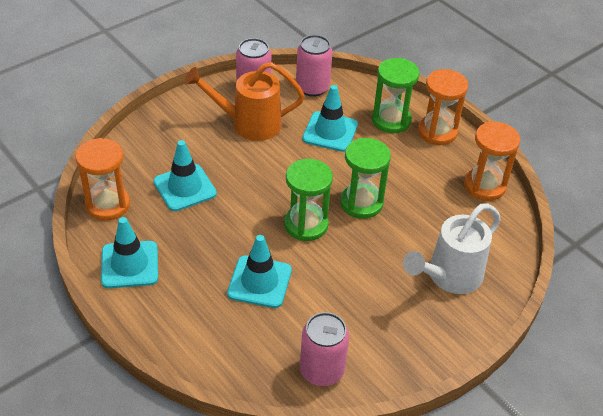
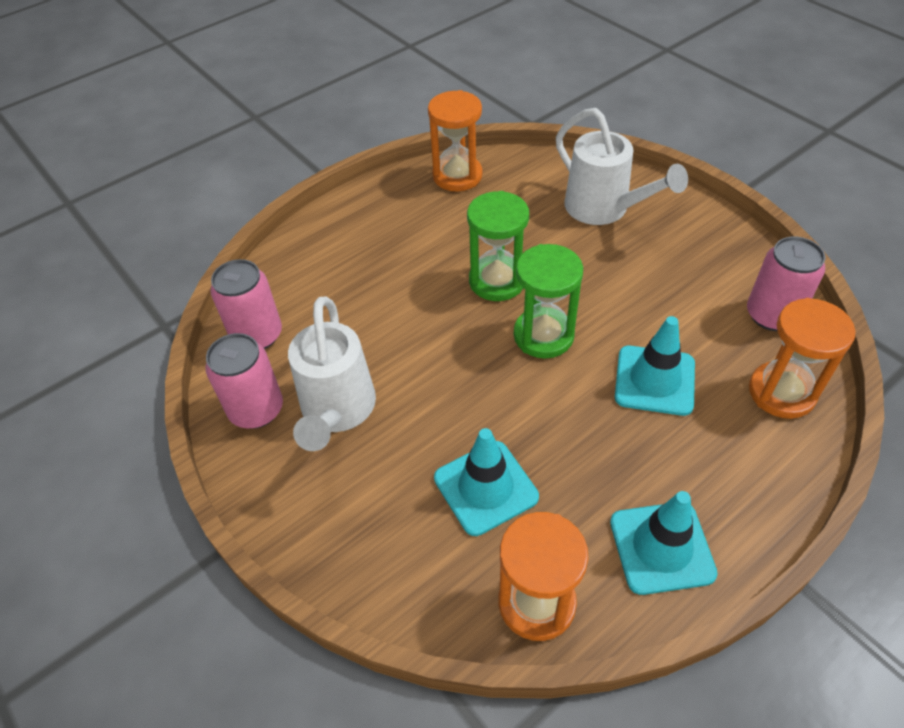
camera: 85 degrees left, 5 degrees up
(249, 124) = (337, 411): orange watering can -> white watering can
(330, 132) = (358, 313): turquoise traffic cone -> none
(391, 120) = (337, 251): green hourglass -> none
(437, 132) = (362, 210): orange hourglass -> orange hourglass (781, 392)

